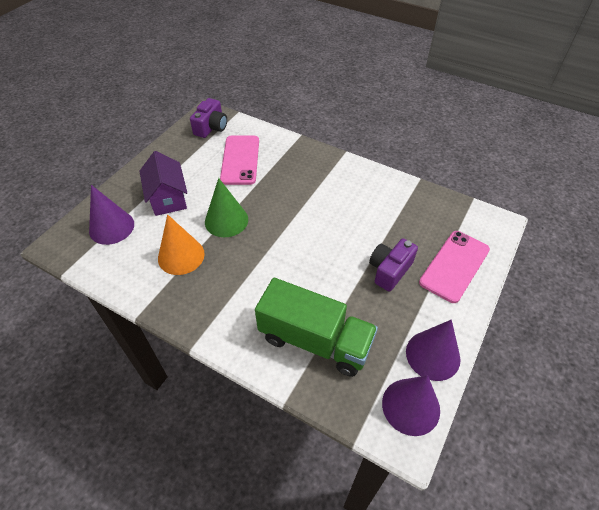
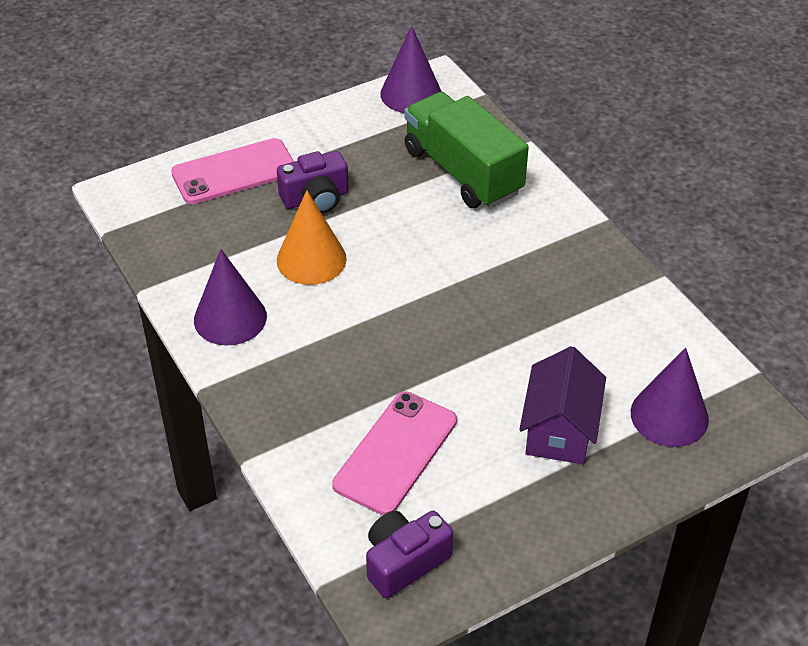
camera: 150 degrees left, 5 degrees down
(181, 256) = (576, 326): orange cone -> orange cone (311, 259)
(226, 220) = (484, 350): green cone -> none
(433, 355) = (351, 115): purple cone -> purple cone (230, 318)

